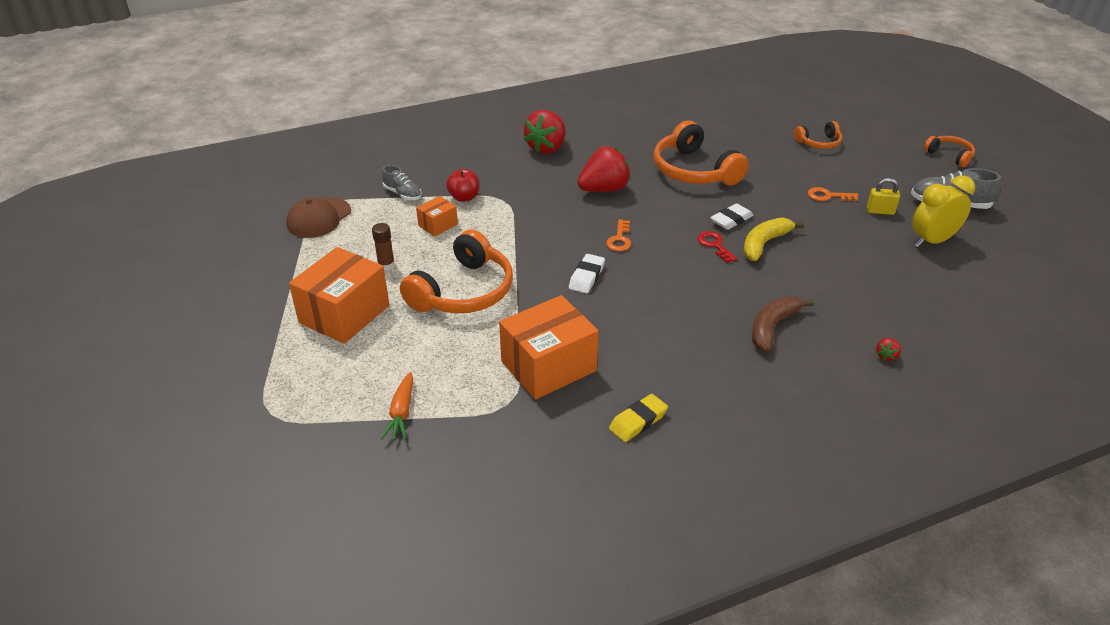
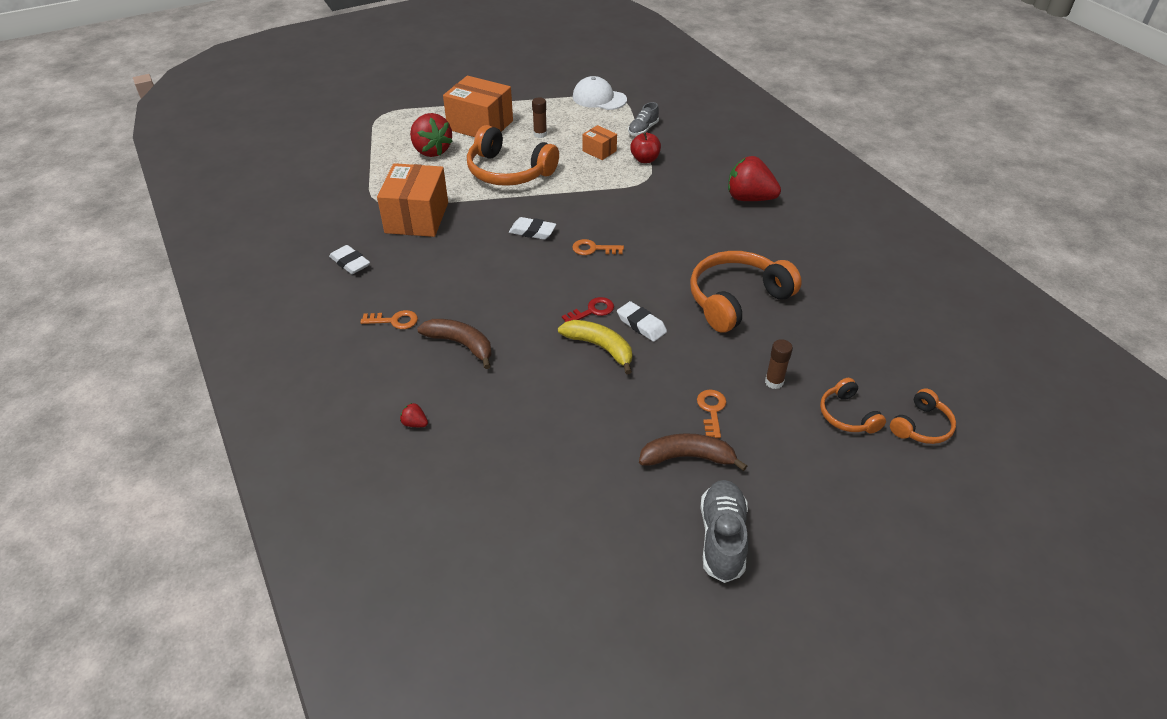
camera: 85 degrees right, 5 degrees up
(319, 218) = (599, 98): brown cap -> white cap
(401, 413) = (375, 160): orange carrot -> none
(548, 366) = (417, 217): orange box -> orange box turned 45 degrees clockwise
(604, 189) = (680, 237): red strawberry -> red strawberry (431, 151)
(638, 421) = (350, 263): yellow eraser -> white eraser
(741, 377) = (394, 321): none -> orange key
(791, 166) = (774, 382): none -> brown glue stick
(880, 211) = (687, 457): yellow padlock -> brown banana
(932, 241) = (628, 501): yellow clock -> none
(949, 155) = (868, 567): orange headphones -> orange headphones (921, 426)

